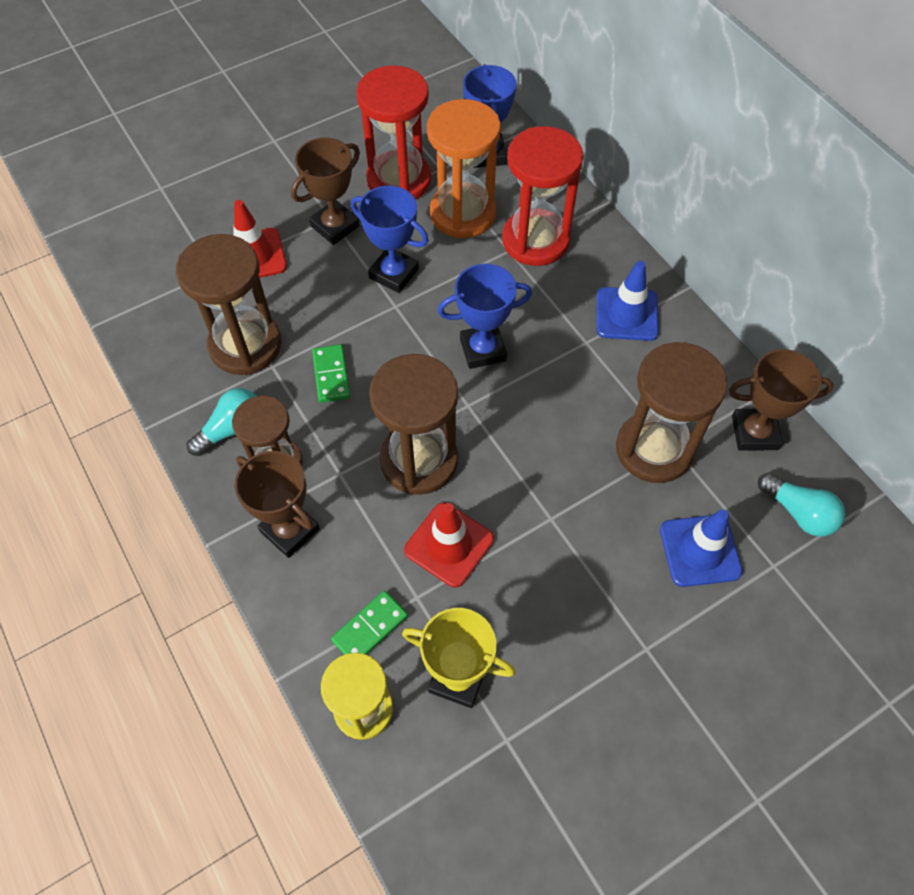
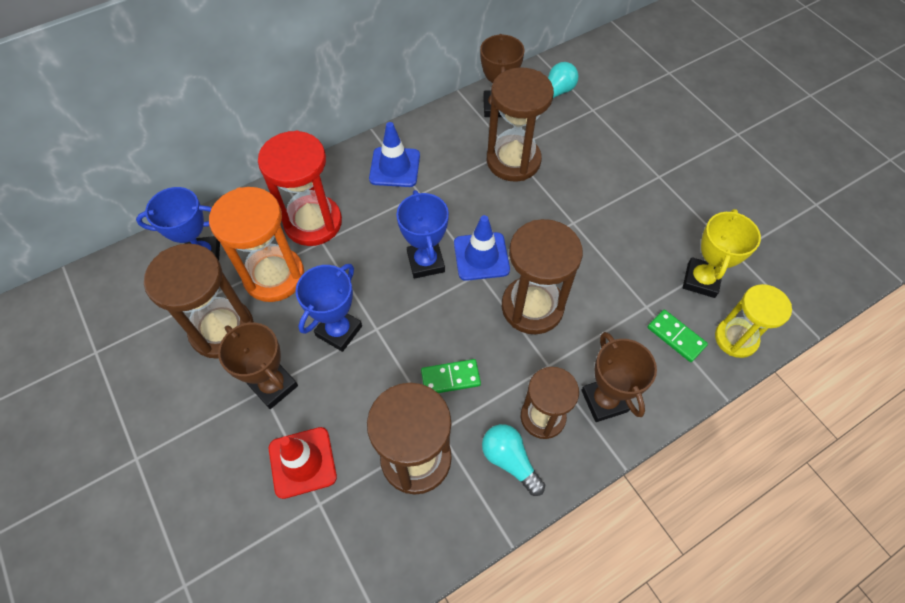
camera: 90 degrees left, 0 degrees up
(289, 530) = (604, 401): brown trophy -> brown trophy turned 60 degrees counterclockwise
(399, 180) = (222, 330): red hourglass -> brown hourglass
(449, 544) = (602, 286): red traffic cone -> none
(700, 550) = (587, 143): blue traffic cone -> blue traffic cone (481, 256)

